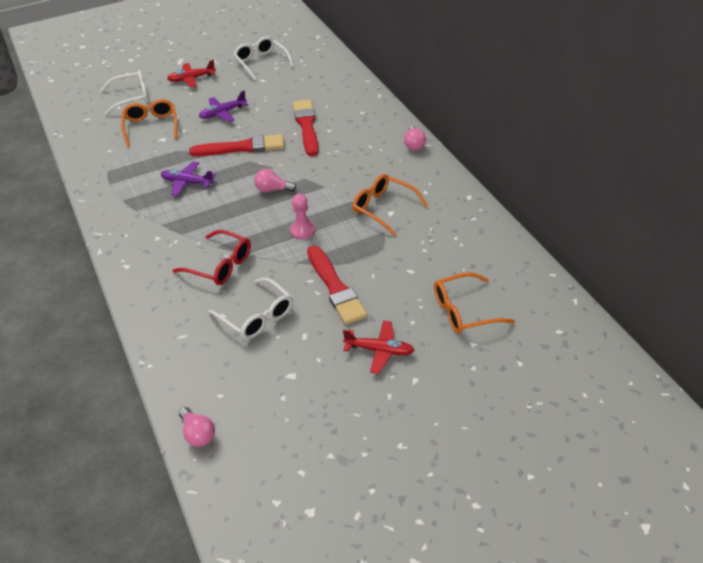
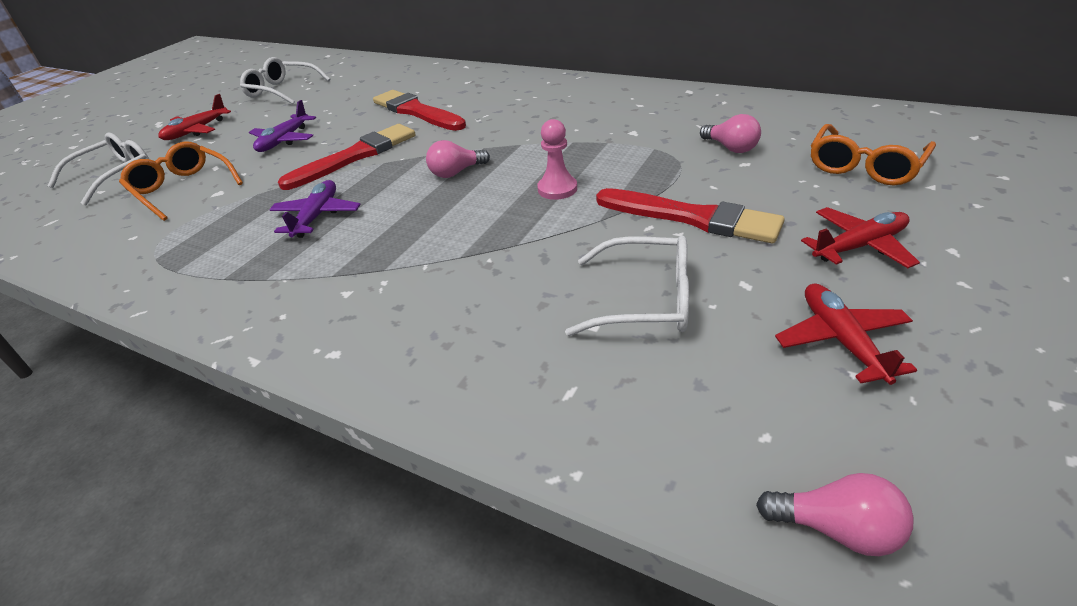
camera: 35 degrees left, 5 degrees down
(187, 183) = (317, 216): purple plane -> purple plane turned 120 degrees clockwise
(220, 265) = (498, 273): red glasses -> none
(300, 383) = (841, 340): none -> red plane
(383, 208) = (619, 132): orange glasses -> none
(414, 145) = (565, 81): pink light bulb -> pink light bulb (731, 148)

